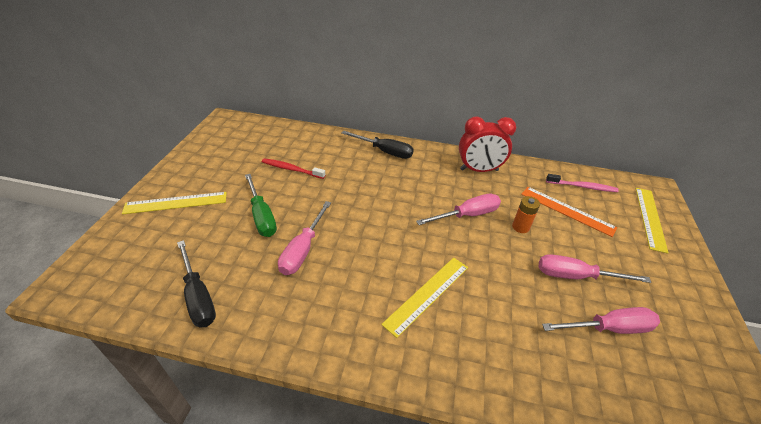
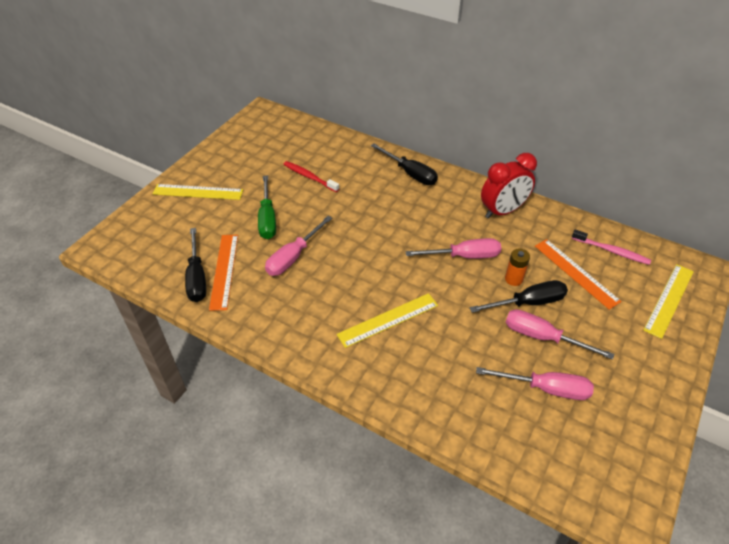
camera: 20 degrees right, 5 degrees up
(229, 281) = (224, 271): none -> orange ruler
(479, 170) = (502, 211): red clock -> red clock turned 45 degrees counterclockwise
(545, 246) = (528, 303): none -> black screwdriver

